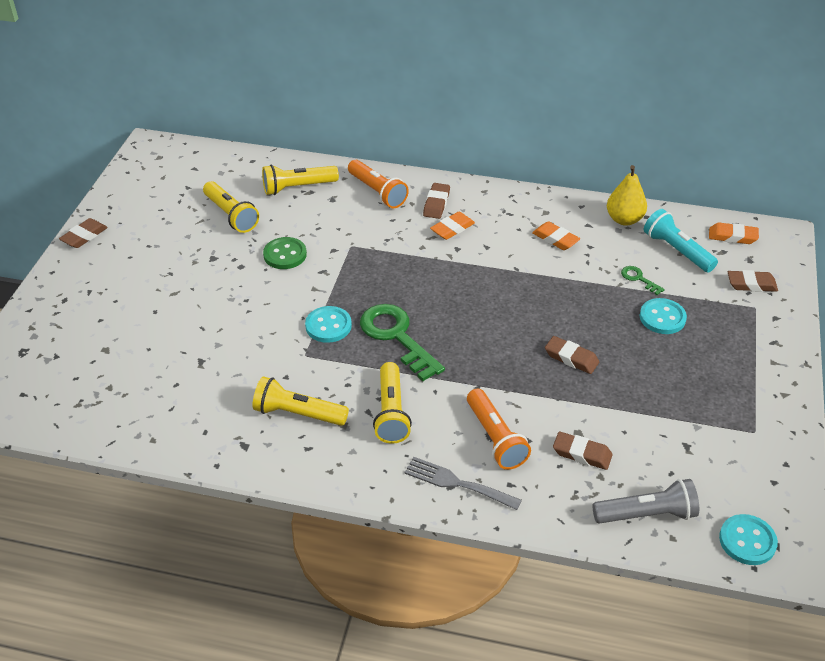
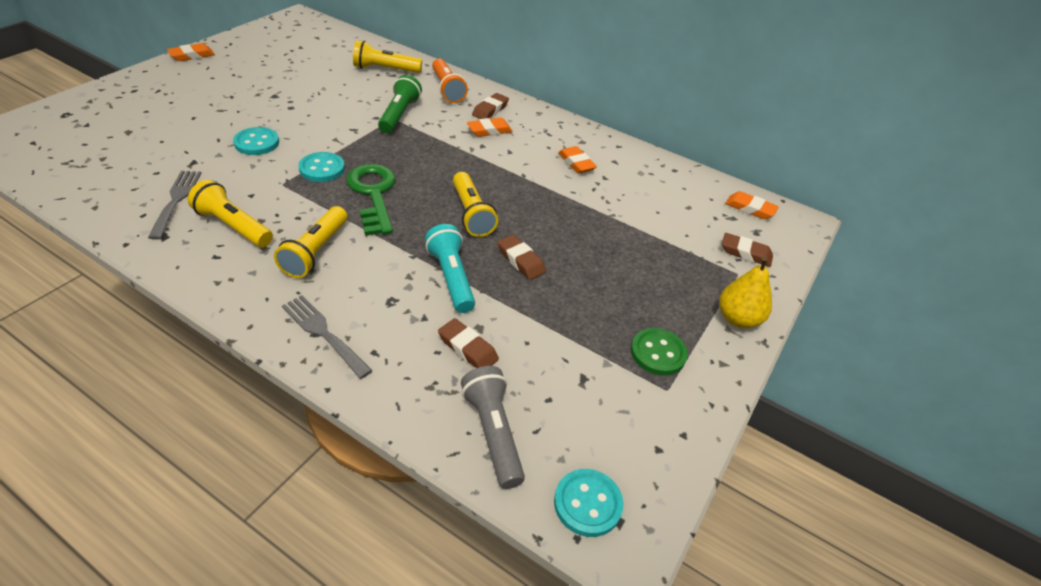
camera: 15 degrees right, 0 degrees up
(84, 236) = (192, 56): brown eraser -> orange eraser
(222, 406) = (176, 200): none -> grey fork
(231, 215) = (316, 73): yellow flashlight -> yellow flashlight (471, 214)
(285, 255) = (333, 109): green button -> green button (658, 353)
(354, 239) = (399, 115): none -> green flashlight
(495, 438) = (393, 306): orange flashlight -> none
(624, 219) = (651, 166): yellow pear -> yellow pear (737, 319)
(638, 279) = (633, 215): green key -> none
(647, 514) = (493, 432): grey flashlight -> grey flashlight turned 120 degrees counterclockwise
(662, 318) = (635, 254): turquoise button -> turquoise button (257, 143)
(676, 250) = (686, 204): turquoise flashlight -> turquoise flashlight (451, 277)

